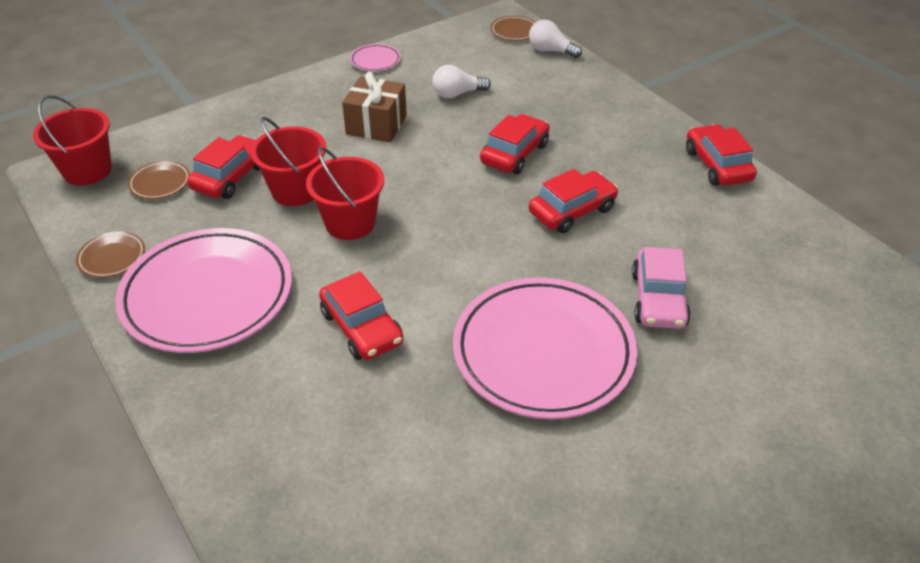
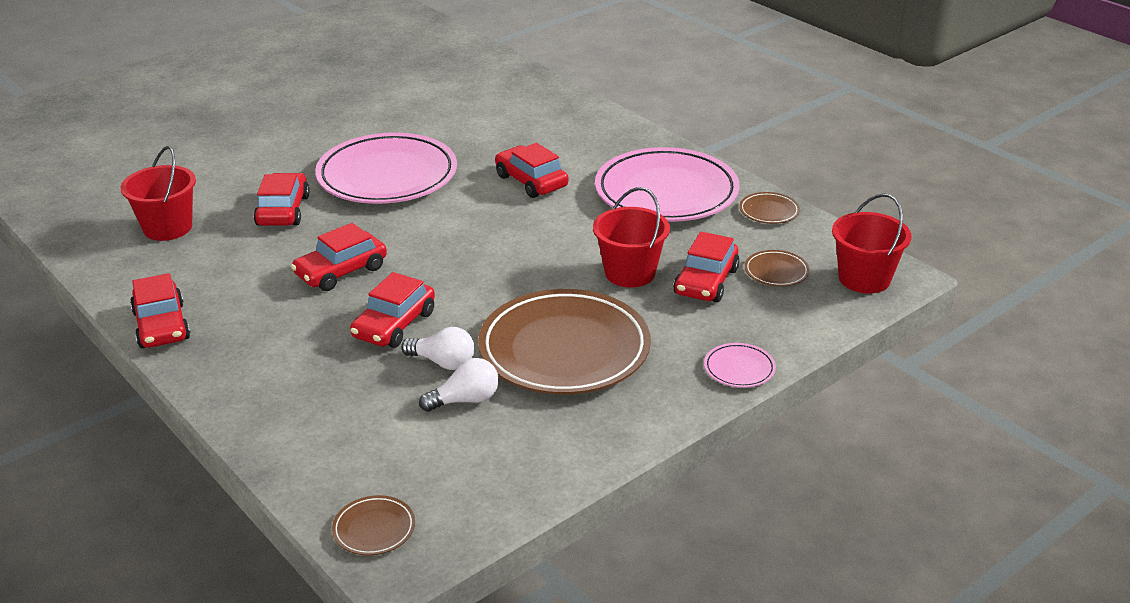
camera: 175 degrees right, 10 degrees down
(350, 223) = (563, 248): red bucket -> red bucket (167, 228)
(375, 60) = (592, 450): pink plate -> pink plate (739, 369)
(376, 125) = (564, 349): brown gift -> brown plate
(550, 51) = (320, 488): white light bulb -> white light bulb (443, 362)
(658, 299) = (283, 210): pink car -> red car

